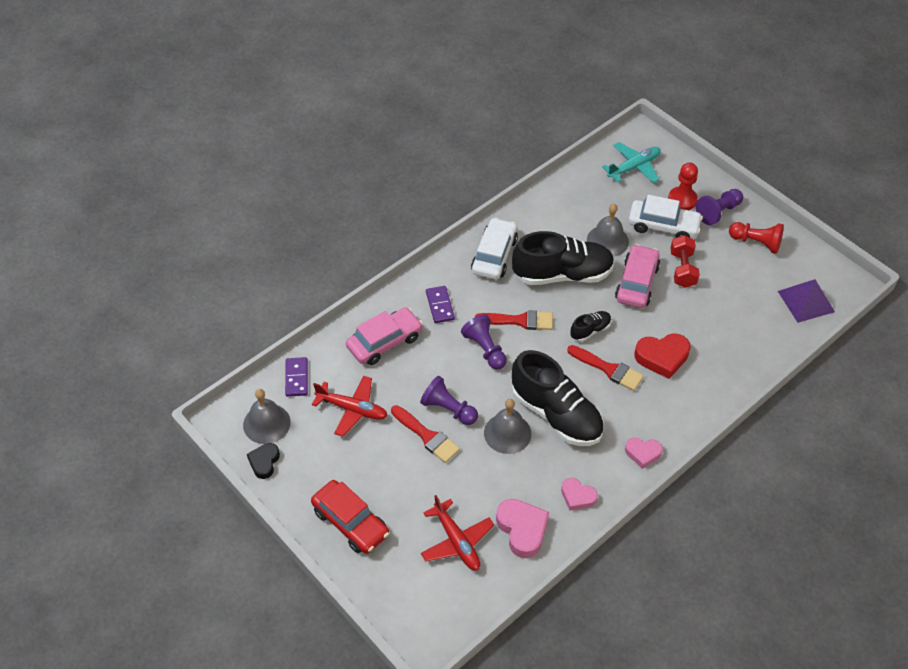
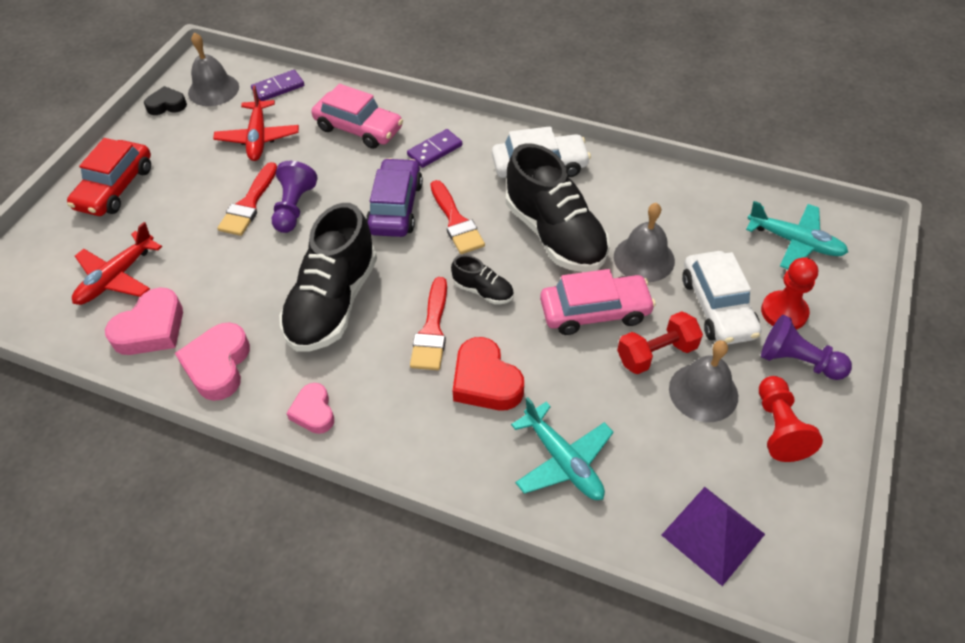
camera: 65 degrees right, 0 degrees up
(485, 349) = (395, 207): purple pawn -> purple car
(507, 433) = (284, 268): grey bell -> grey bell (703, 392)
(577, 496) = (218, 365): pink heart -> pink heart, size x1.59
(735, 344) = (563, 461): none -> turquoise plane

